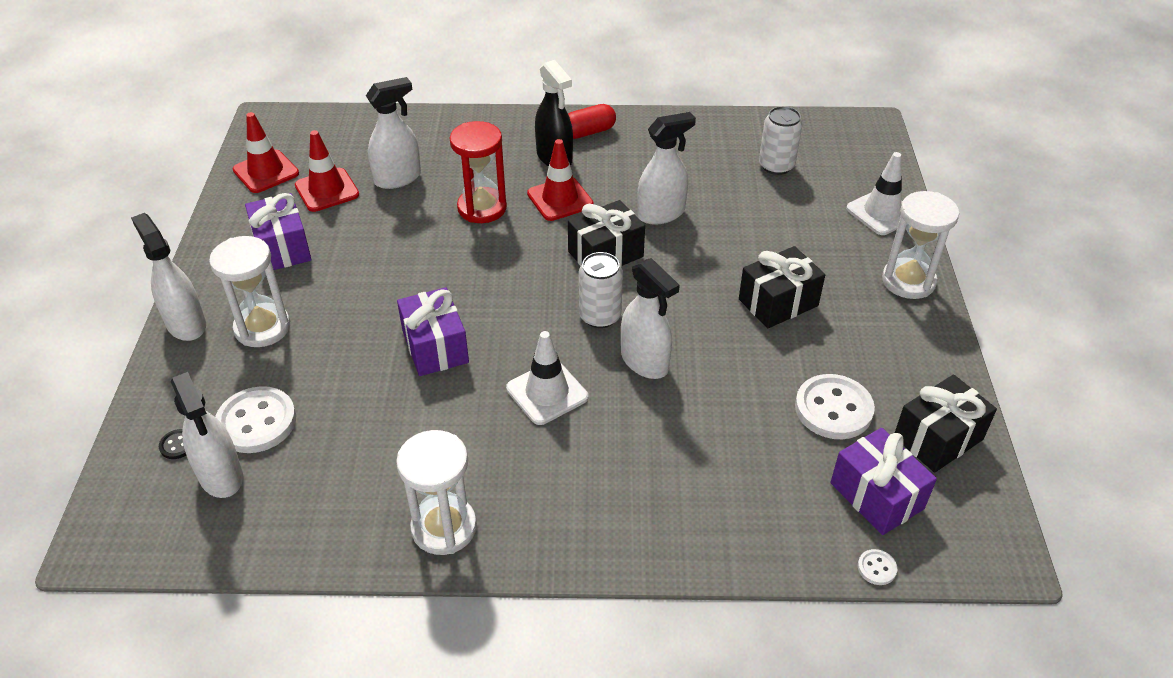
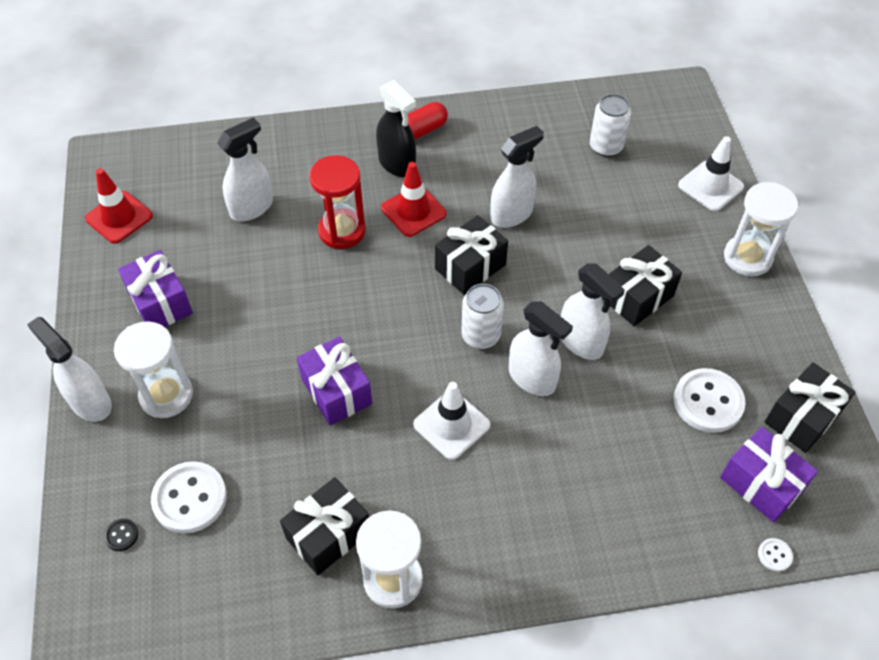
camera: 10 degrees left, 10 degrees up
(221, 476) = (173, 561): white spray bottle -> white spray bottle (581, 342)
(327, 190) = (186, 231): red traffic cone -> none
(388, 475) = (328, 535): none -> black gift

